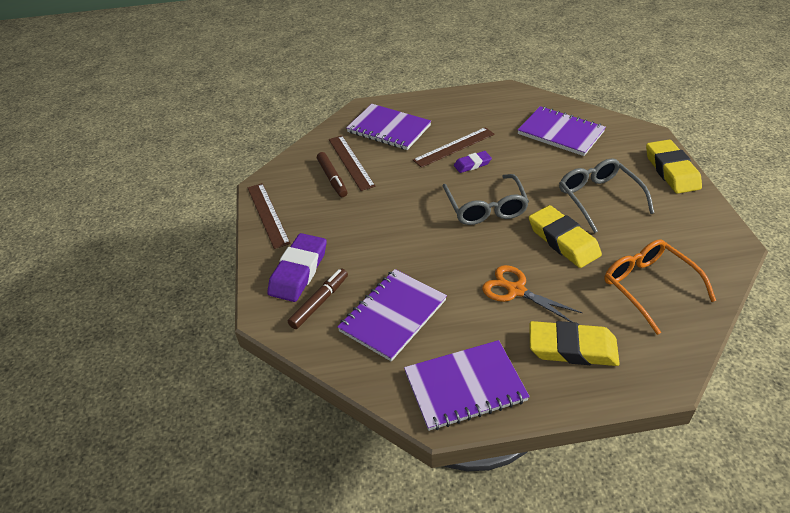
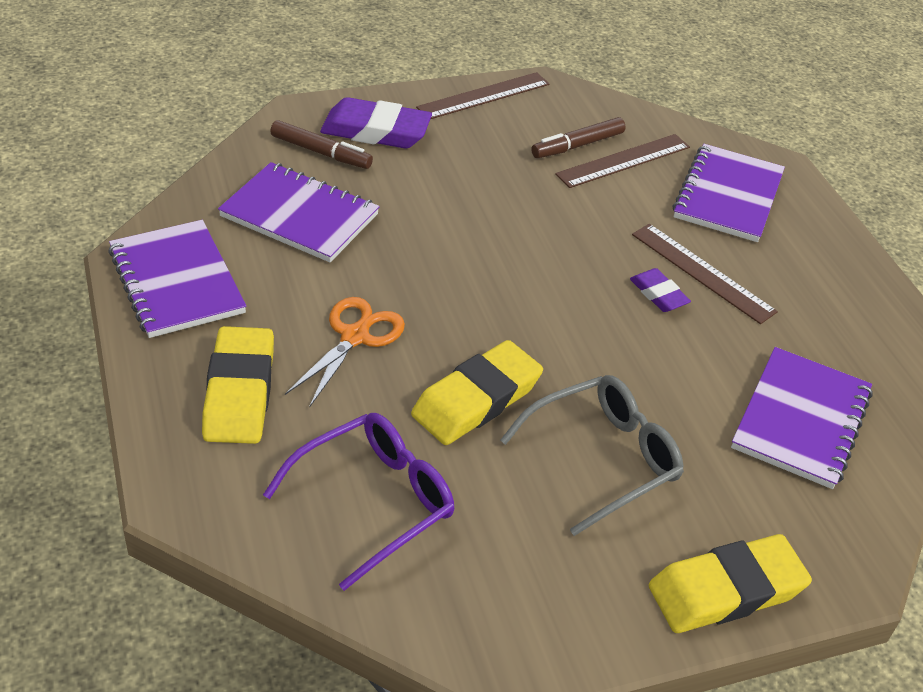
camera: 75 degrees right, 0 degrees up
(486, 208) = (542, 308): grey glasses -> none
(647, 286) = (375, 501): orange glasses -> purple glasses

